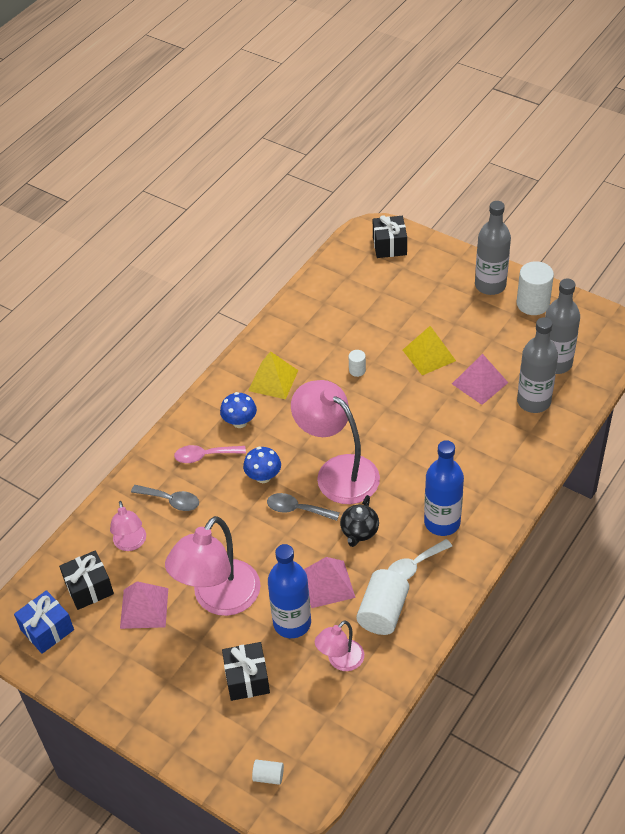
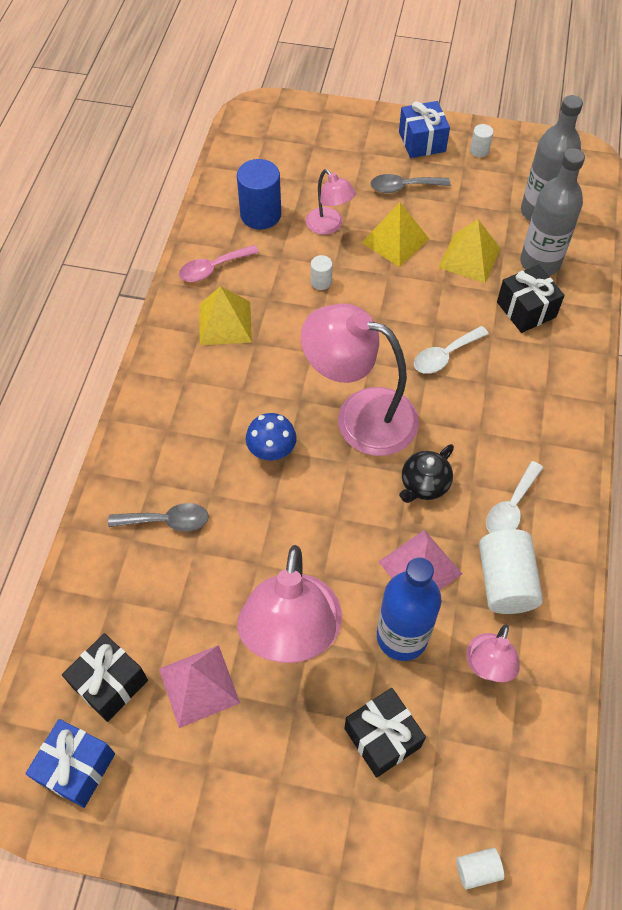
camera: 25 degrees left, 10 degrees up
(131, 543) = (139, 599): pink lamp -> pink lamp (329, 226)
(204, 456) = (184, 446): pink spoon -> pink spoon (213, 268)
(240, 422) = (208, 388): blue mushroom -> none
(297, 509) = (334, 480): grey spoon -> grey spoon (403, 187)
(337, 309) = (260, 215): none -> blue cylinder
(359, 531) = (424, 484): black teapot -> black teapot turned 45 degrees clockwise
(389, 246) = (285, 124): black gift -> black gift (526, 309)
(422, 448) = (445, 356): none -> white spoon
(442, 522) = (515, 441): blue bottle -> none
(480, 383) = (469, 258): pink pyramid -> yellow pyramid
(490, 285) = (422, 141): grey bottle -> blue gift
(533, 304) = (479, 151): white cylinder -> white cylinder, size x0.49

